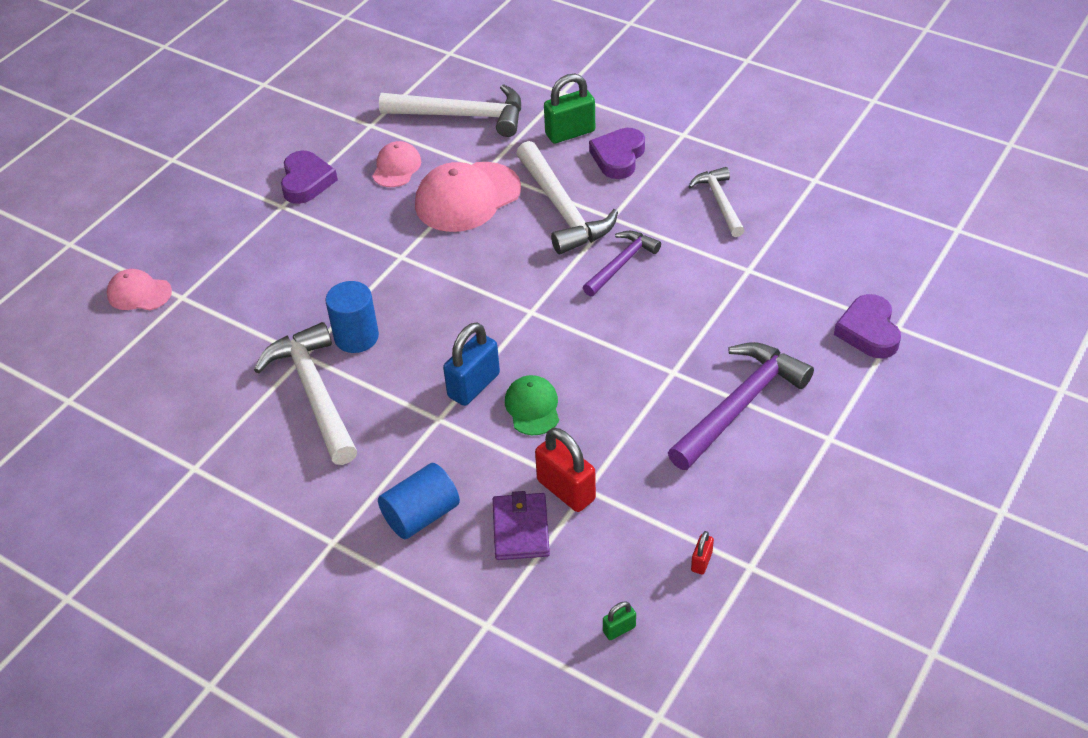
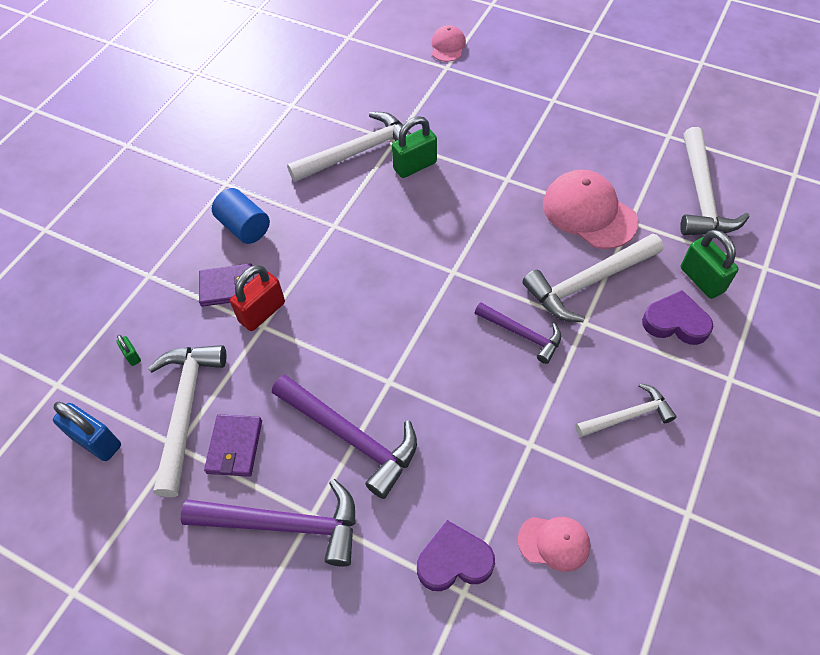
camera: 85 degrees right, 10 degrees up
(306, 181) = (585, 109): purple heart -> none
(356, 337) = (415, 166): blue cylinder -> green padlock
(396, 167) = (616, 160): pink cap -> pink cap (554, 543)
(474, 385) = (368, 243): blue padlock -> blue padlock (96, 441)
(532, 407) = (346, 283): green cap -> none
(701, 561) = (186, 409): red padlock -> white hammer
(751, 509) = (234, 447): none -> purple wallet
(840, 460) = (285, 524): none -> purple hammer

